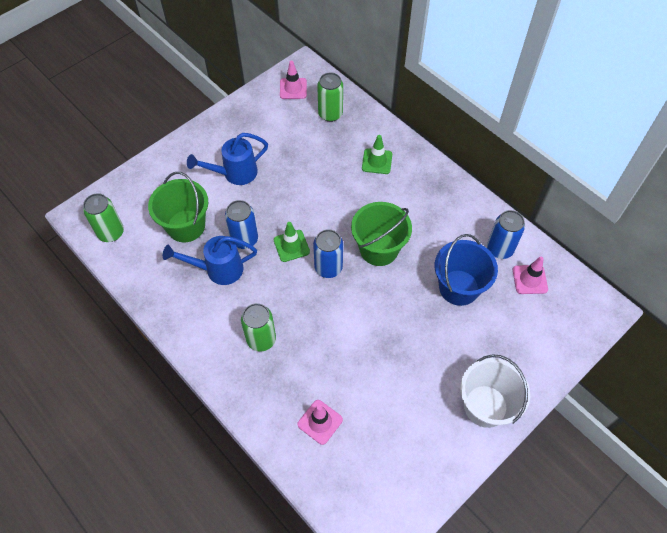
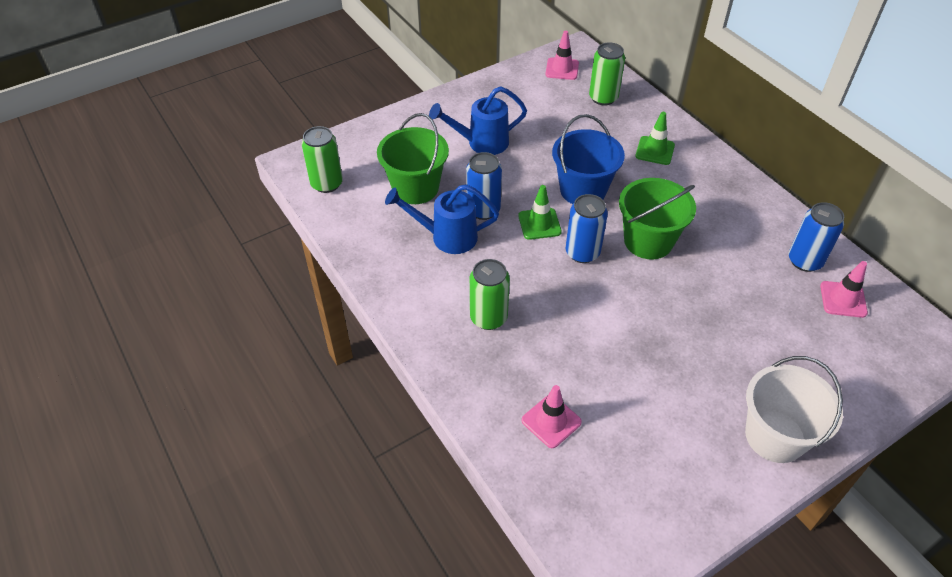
camera: 10 degrees right, 10 degrees down
(459, 287) = (748, 296): blue bucket -> blue bucket (583, 190)

